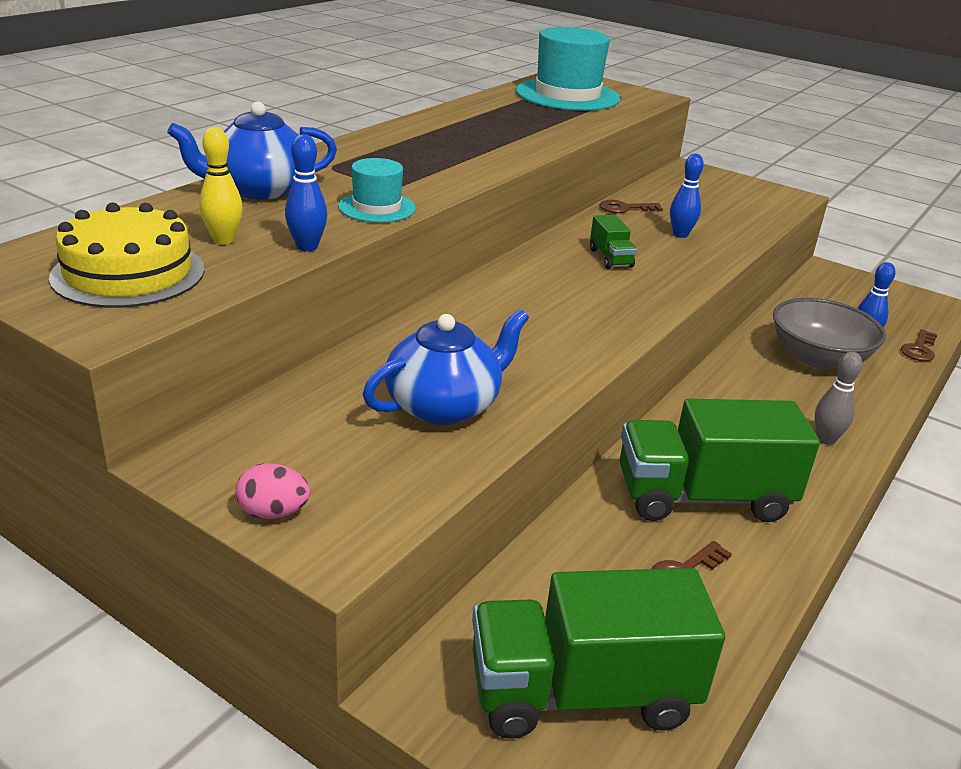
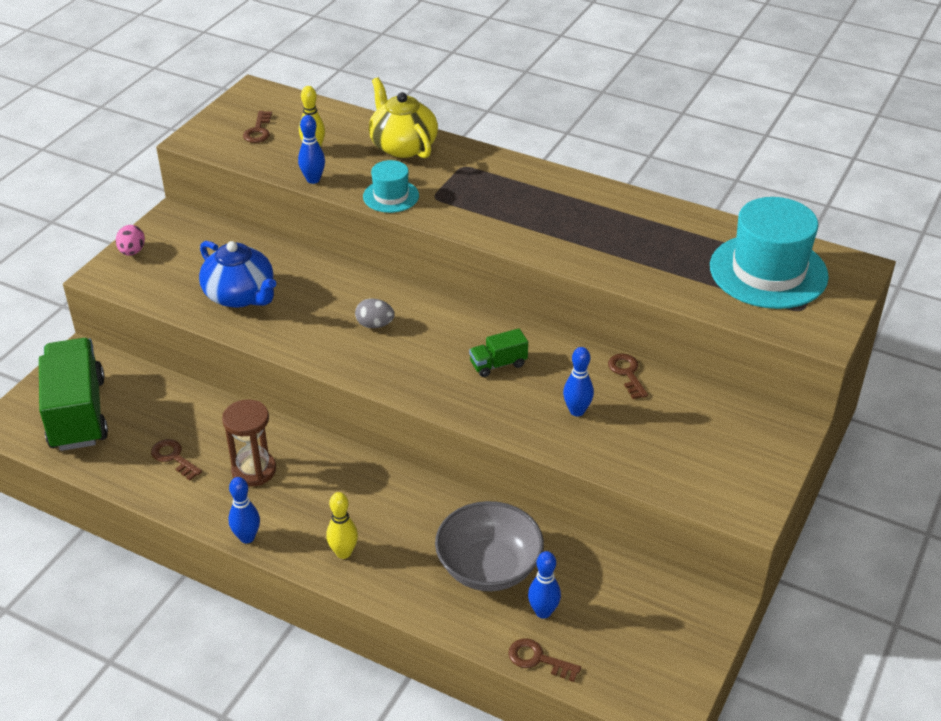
camera: 85 degrees right, 10 degrees up
(128, 273) = (258, 130): yellow cake -> brown key
(259, 189) = (403, 146): blue teapot -> yellow teapot
(532, 314) = (375, 325): none -> grey egg
(702, 497) = (254, 470): green truck -> brown hourglass
(823, 509) = (247, 537): none -> blue bowling pin
(826, 439) = (343, 553): grey bowling pin -> yellow bowling pin

